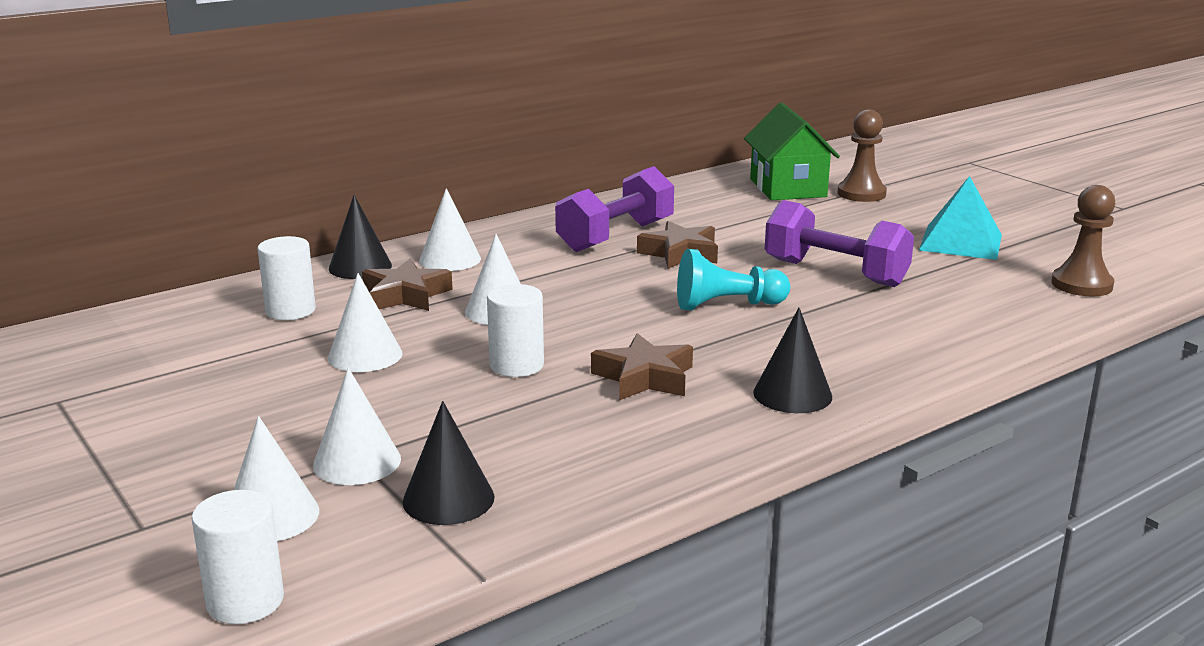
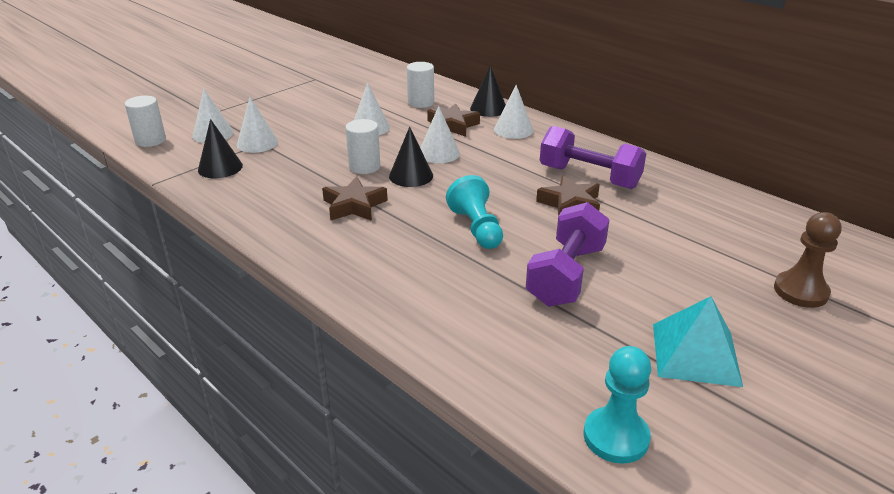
camera: 80 degrees right, 10 degrees up
(788, 188) = (777, 247): green house -> none
(792, 394) = (336, 259): black cone -> black cone (411, 176)
(1081, 285) = (616, 437): brown pawn -> turquoise pawn

